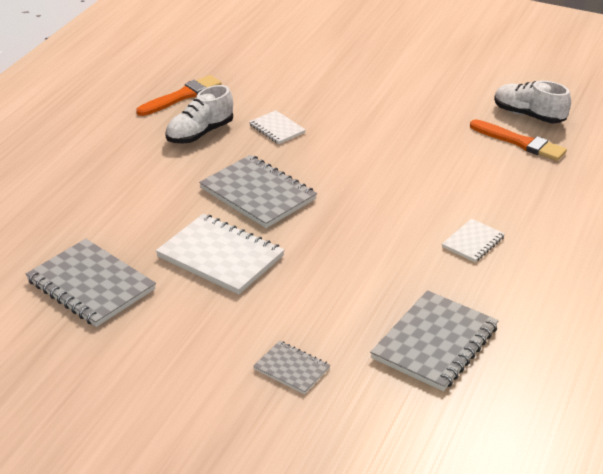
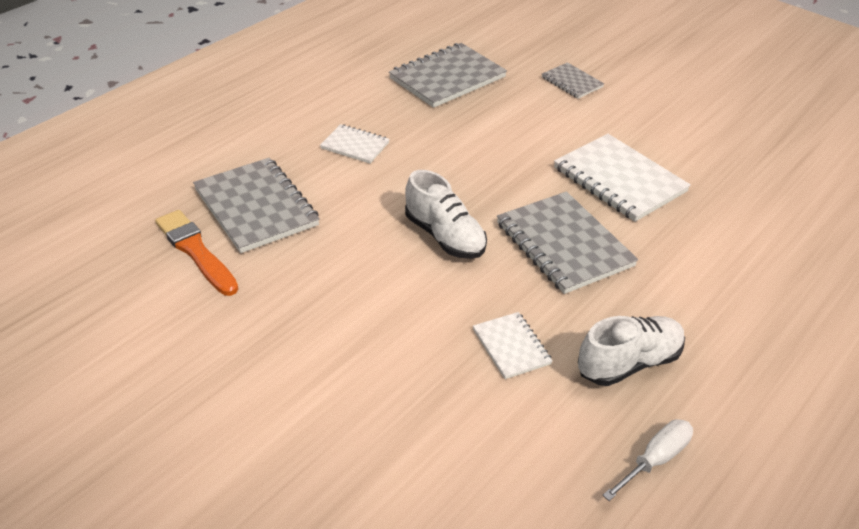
camera: 165 degrees left, 5 degrees up
(91, 285) = (754, 177): grey notebook -> grey notebook (256, 207)
(181, 96) = (655, 460): orange brush -> white screwdriver
(473, 242) = (355, 145): white notebook -> white notebook turned 60 degrees clockwise
(529, 115) = (139, 293): white shoe -> white shoe (444, 236)

